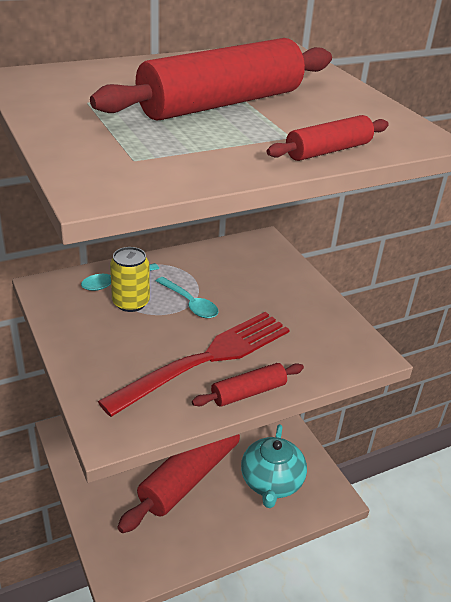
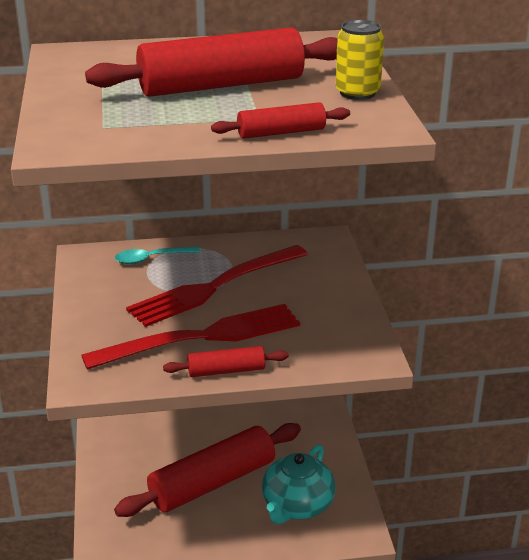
camera: 20 degrees right, 5 degrees down
(131, 303) = (156, 279): yellow can -> yellow can (357, 93)
(190, 303) = (214, 287): turquoise spoon -> red fork

